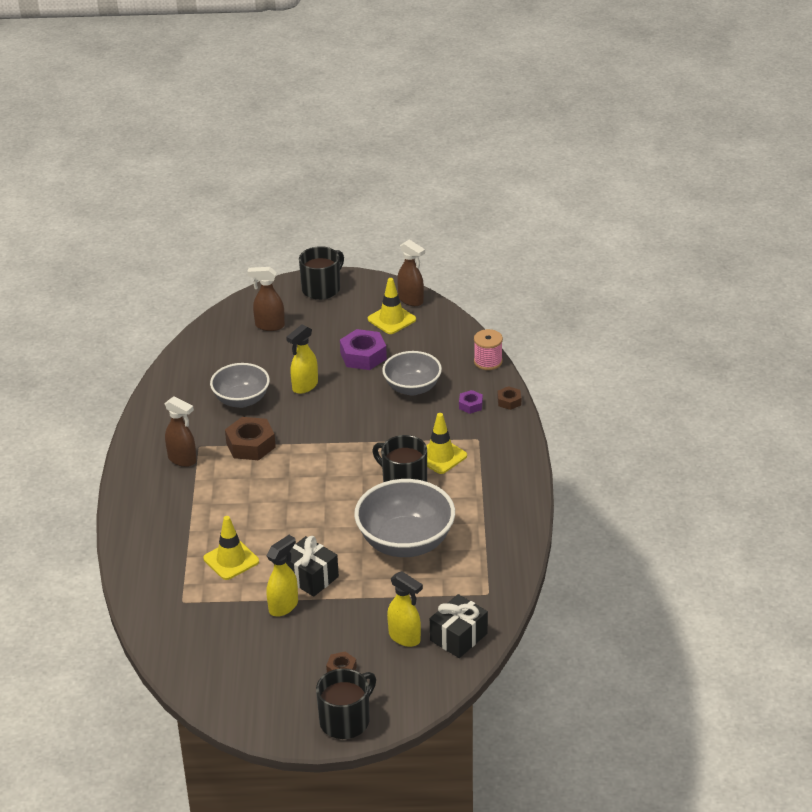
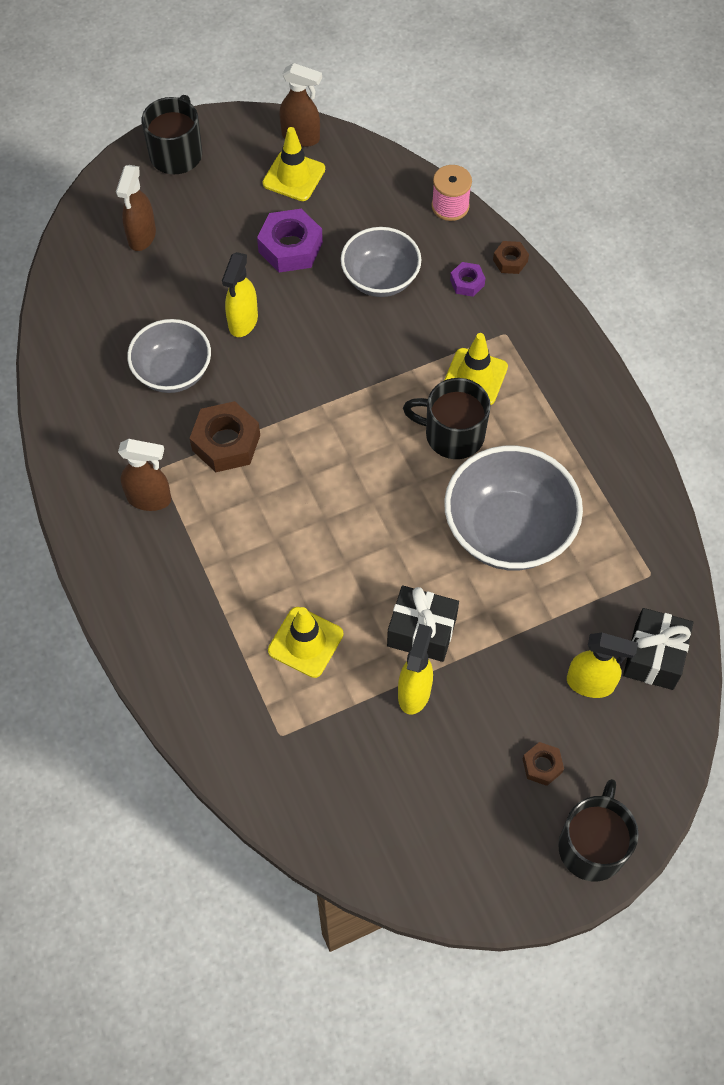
camera: 25 degrees left, 25 degrees up
(269, 326) = (141, 237): brown spray bottle -> brown spray bottle turned 60 degrees counterclockwise

